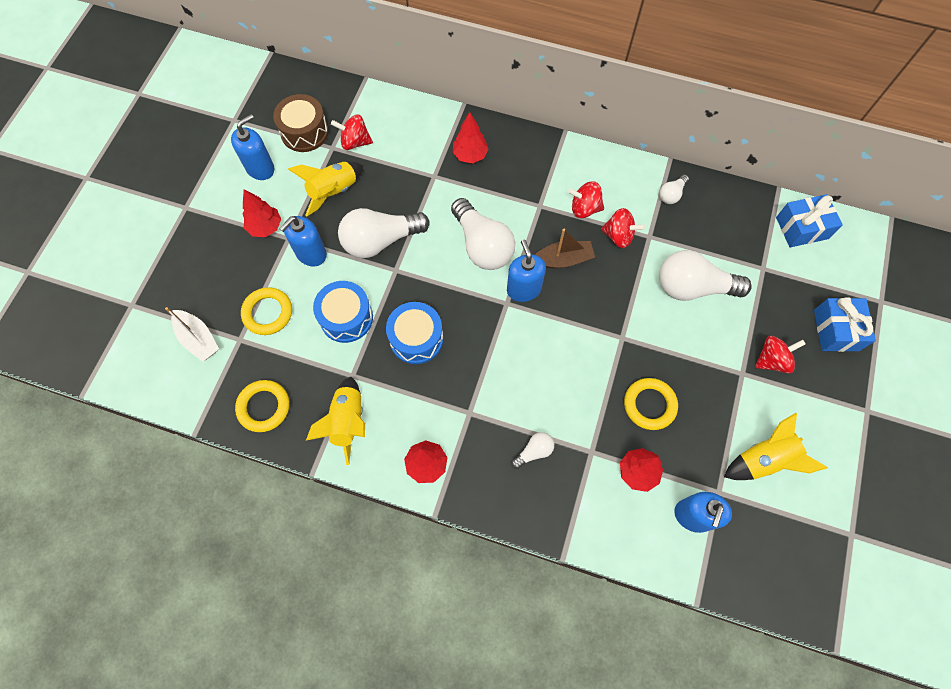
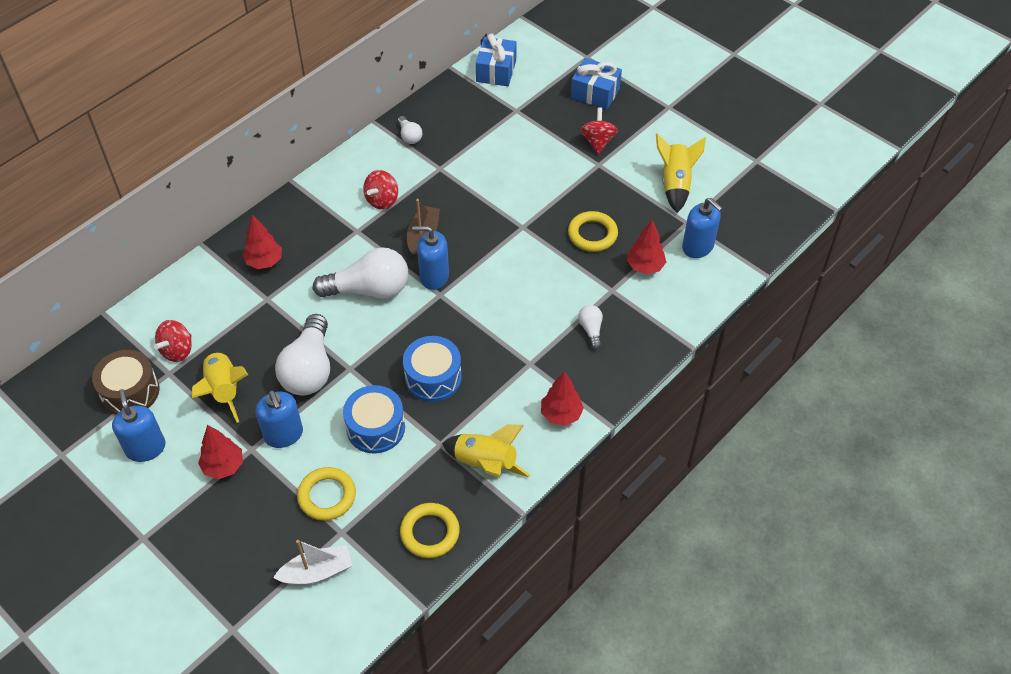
camera: 65 degrees left, 15 degrees down
(618, 236) = (425, 188): red spinning top -> none
(693, 287) = (505, 161): white light bulb -> none

